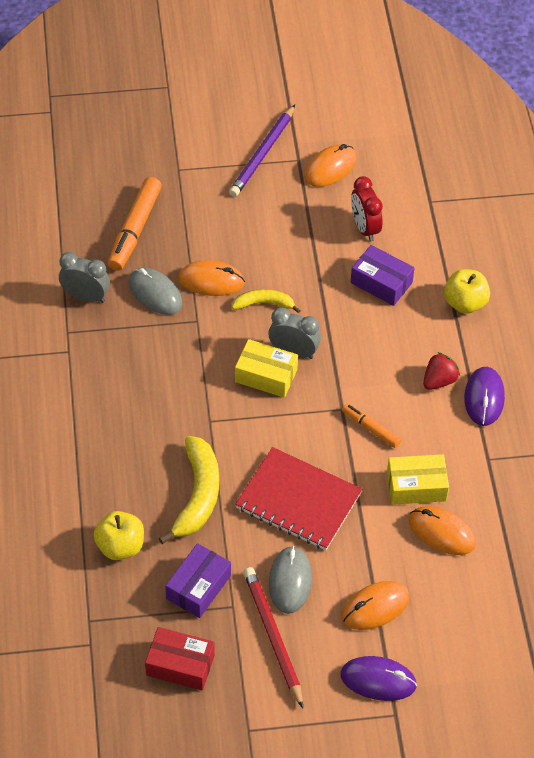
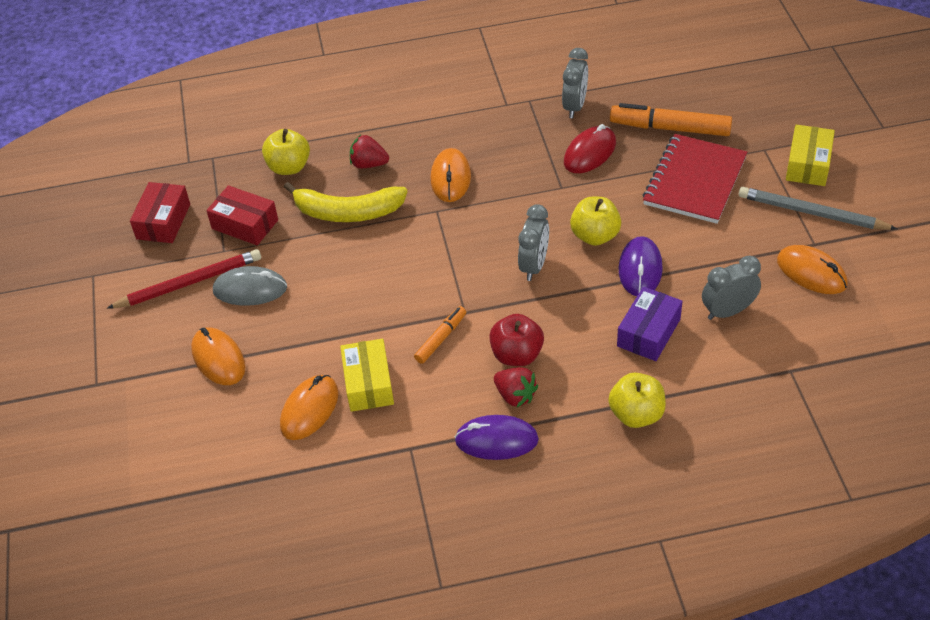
camera: 90 degrees right, 5 degrees down
(131, 474) = (369, 164): none -> red strawberry
(155, 293) = (589, 153): grey mouse -> red mouse
(198, 587) = (245, 224): purple box -> red box
(211, 281) = (616, 192): orange mouse -> orange mouse (451, 178)
(262, 154) = (812, 213): purple pencil -> grey pencil
(264, 304) = (595, 236): yellow banana -> yellow apple
(266, 375) = (499, 247): yellow box -> yellow box (808, 164)
(298, 501) = (345, 287): red notebook -> red notebook (695, 181)
(364, 228) = (727, 311): red clock -> grey clock
(378, 680) = (135, 367): purple mouse -> purple mouse (640, 269)
(395, 375) = (516, 355): none -> red apple

